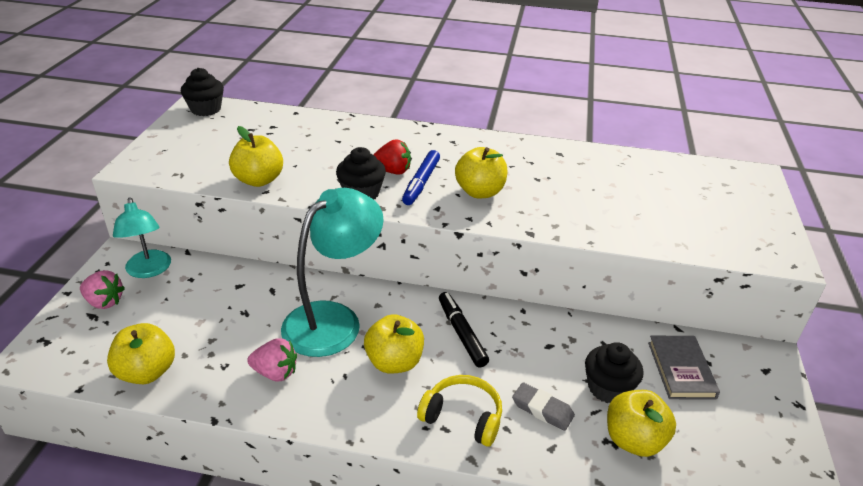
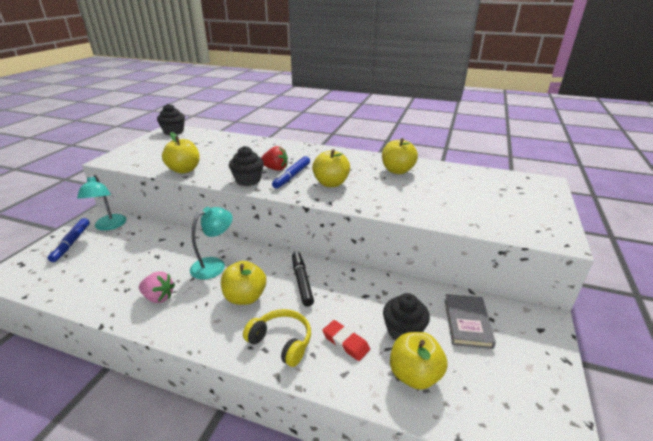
camera: 10 degrees right, 5 degrees down
(104, 302) = (71, 243): pink strawberry -> blue marker
(147, 372) = (74, 289): yellow apple -> yellow apple (397, 171)
(333, 319) = (214, 265): turquoise lamp -> turquoise lamp, size x0.62
(542, 409) = (345, 342): grey eraser -> red eraser

